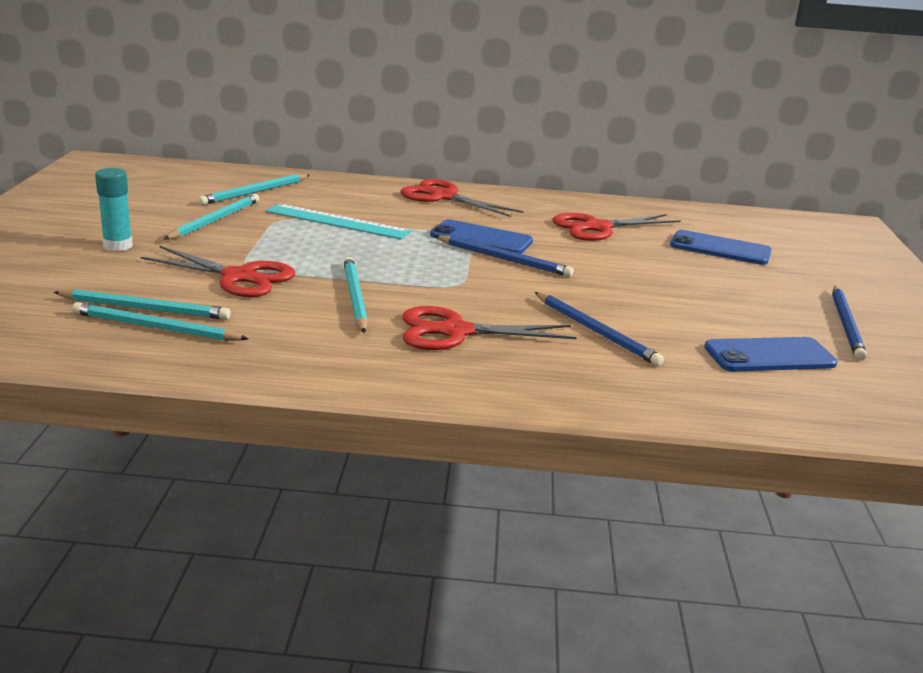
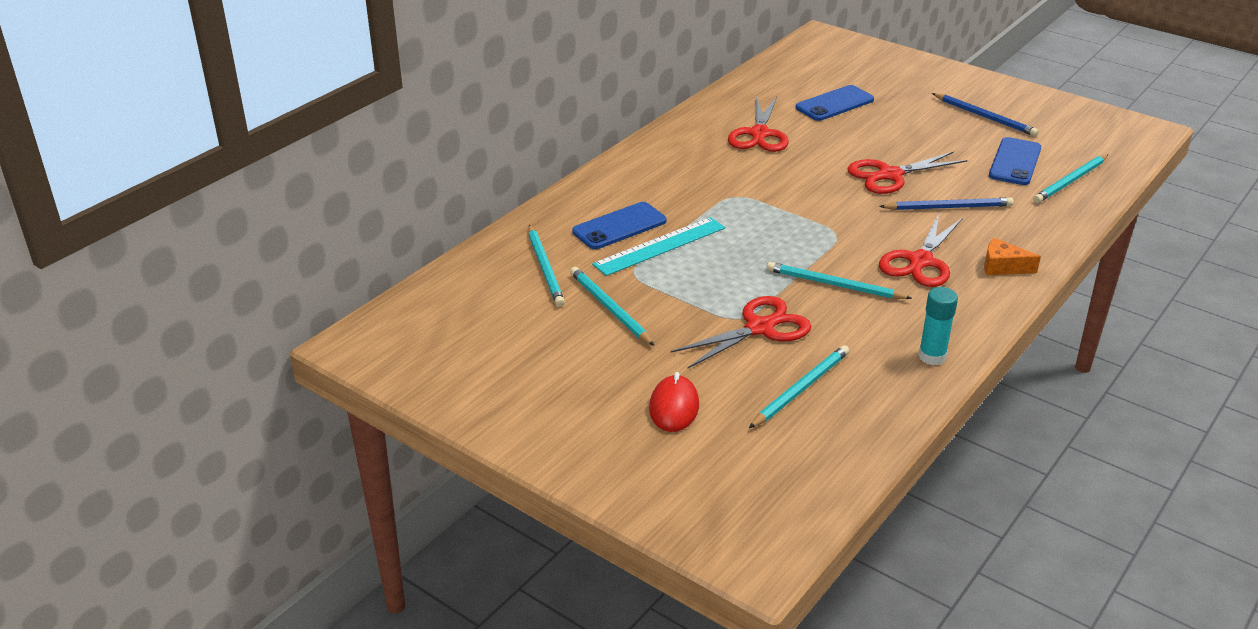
camera: 55 degrees left, 10 degrees up
(76, 264) = (674, 407): none -> red mouse
(118, 246) = (642, 376): turquoise glue stick -> turquoise glue stick (932, 356)
(155, 328) = (842, 391): turquoise pencil -> turquoise pencil (1070, 181)
(443, 197) = (635, 176): red scissors -> red scissors (890, 175)
(481, 238) = (747, 191): blue phone -> blue phone (619, 226)
(504, 259) = (798, 197): blue pencil -> none
(505, 379) = (1002, 267): none -> orange cheese

